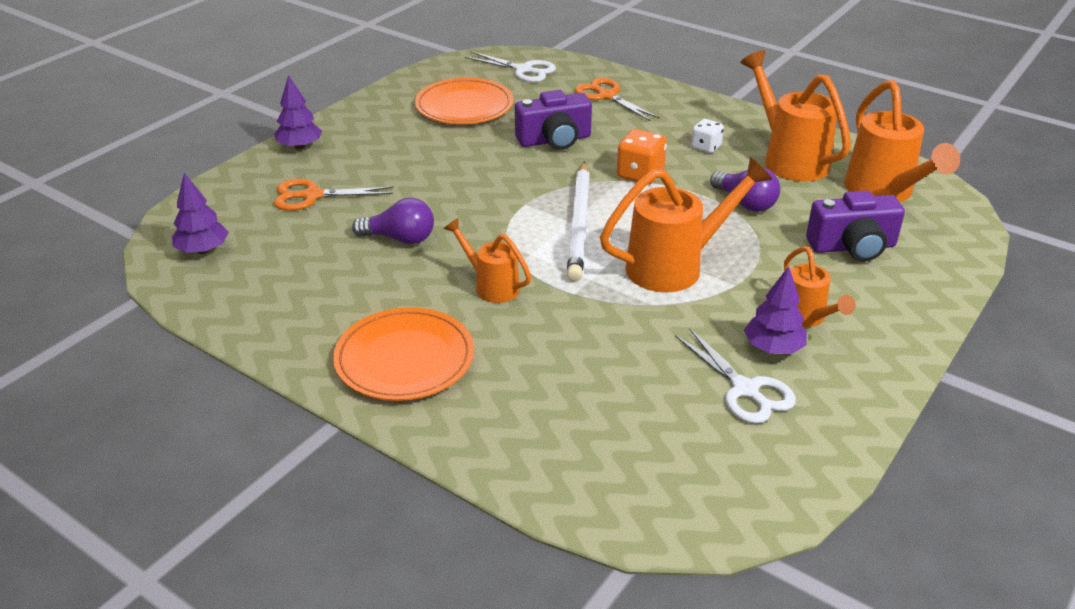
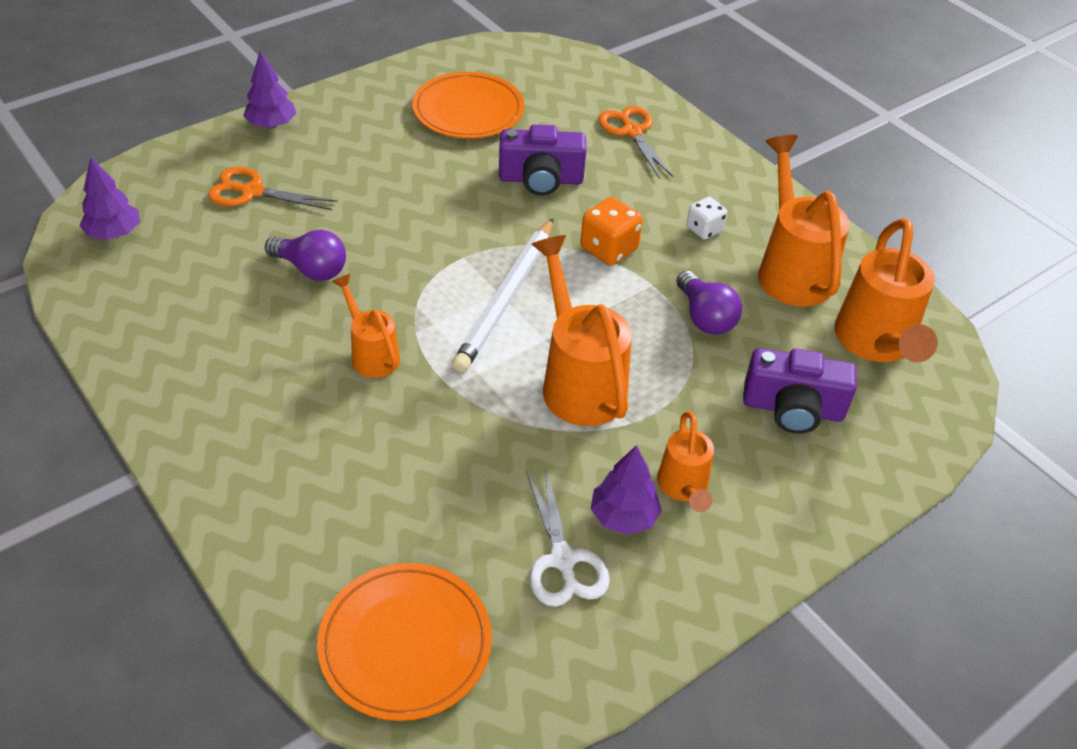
camera: 15 degrees right, 10 degrees up
(404, 359) = (238, 420): orange plate -> orange plate (405, 644)
(523, 70) = (559, 75): white scissors -> none
(675, 266) = (578, 381): orange watering can -> orange watering can turned 105 degrees counterclockwise

